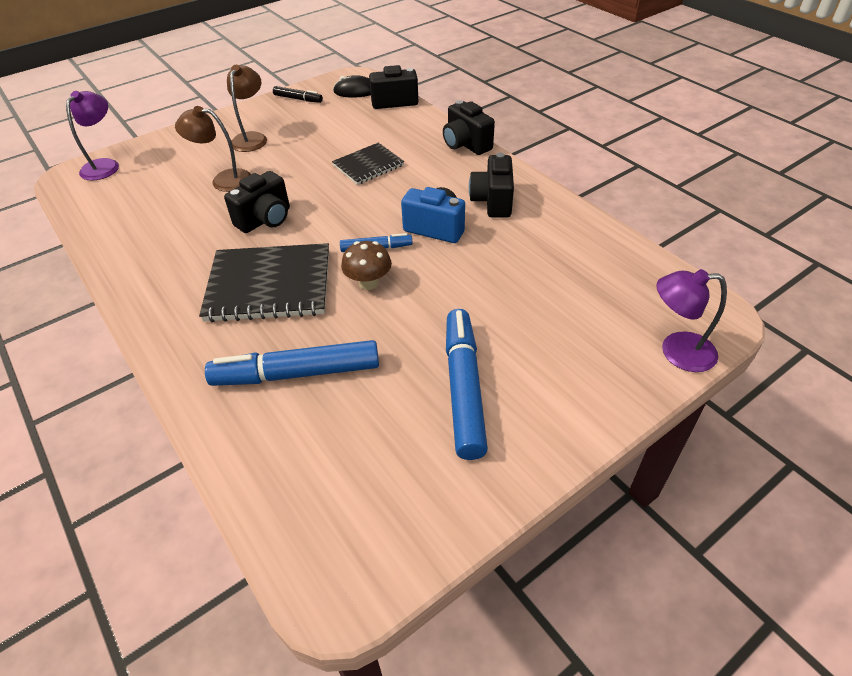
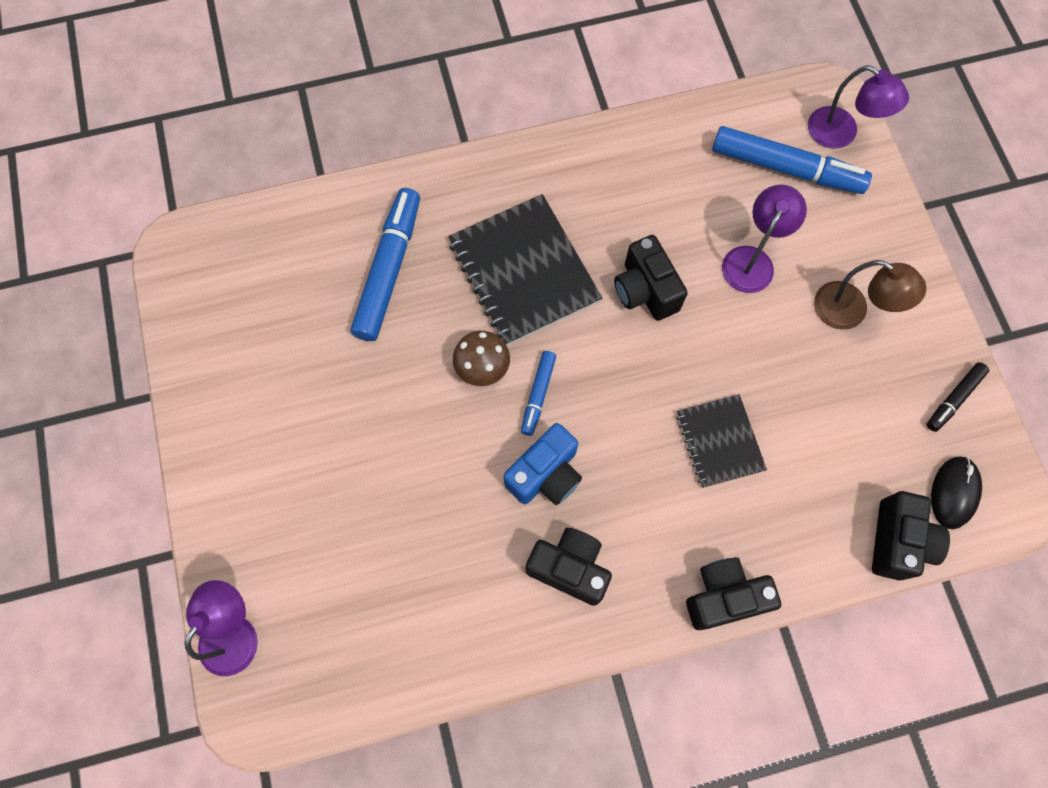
camera: 110 degrees right, 25 degrees up
(223, 180) = (752, 260): brown lamp -> purple lamp
(269, 285) = (524, 271): black notebook -> black notebook turned 45 degrees counterclockwise
(463, 388) = (299, 404): blue marker -> blue marker (786, 168)

